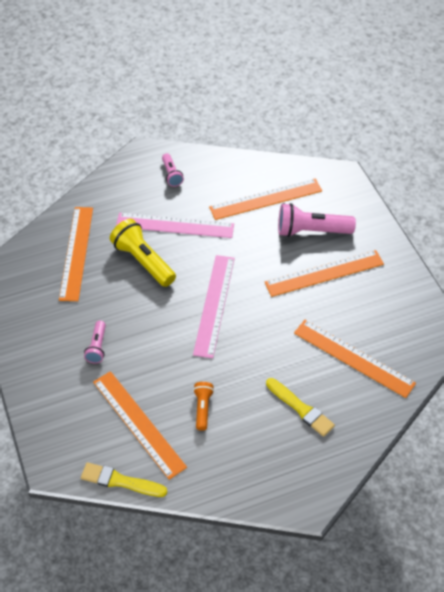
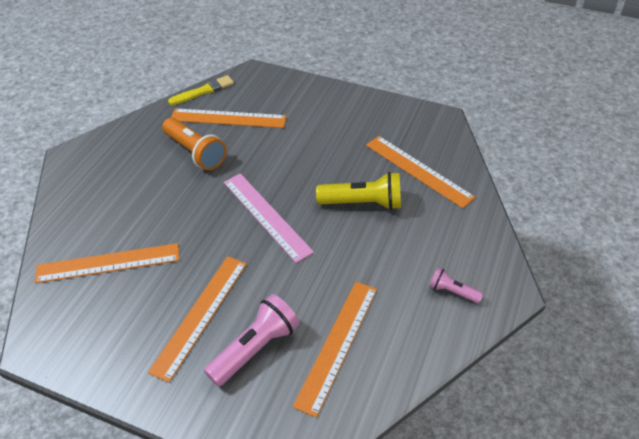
camera: 135 degrees right, 5 degrees down
(97, 347) = (312, 133): pink flashlight -> none
(175, 225) = (381, 249): pink ruler -> none
(203, 408) = (195, 152): orange flashlight -> orange flashlight, size x1.83
(300, 408) = (122, 199): yellow brush -> none

